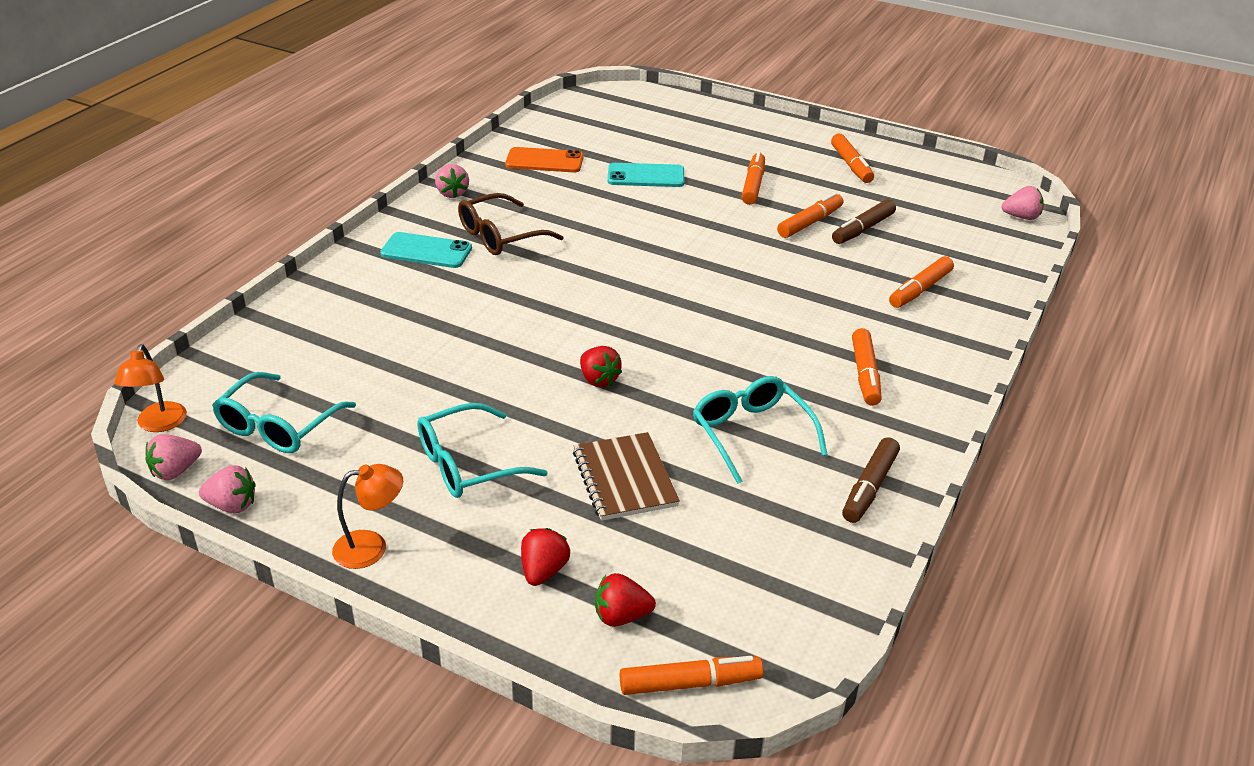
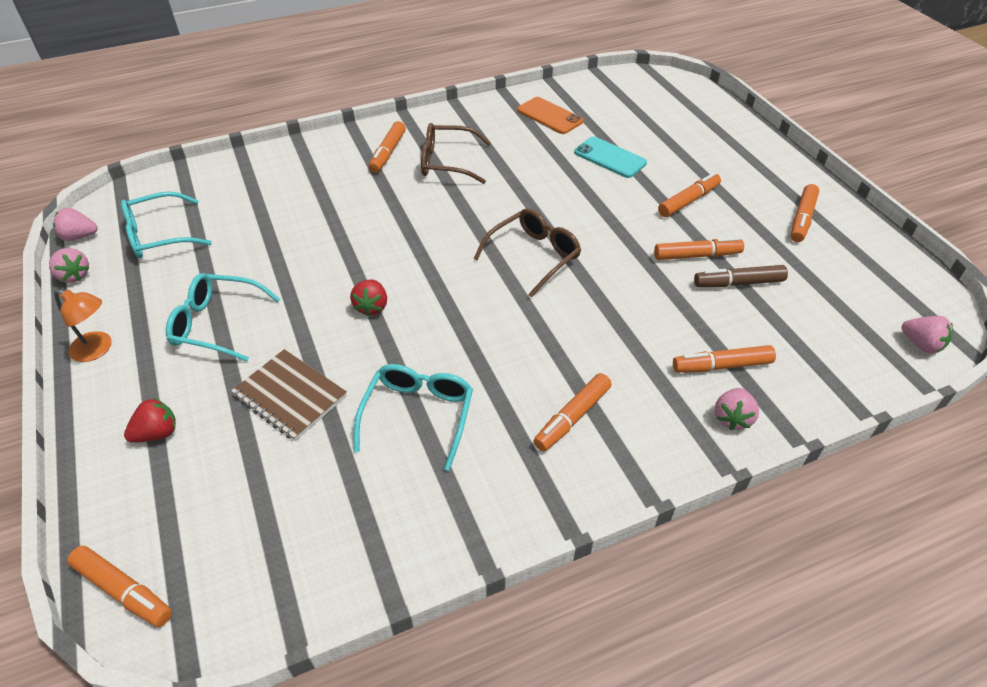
camera: 40 degrees right, 10 degrees up
(159, 424) = (109, 202): orange lamp -> none
(426, 251) = (388, 153): turquoise phone -> orange marker
(452, 193) = (457, 116): pink strawberry -> pink strawberry (732, 418)
(621, 616) = (154, 503): red strawberry -> none
(624, 479) = (290, 396): brown notebook -> brown notebook turned 75 degrees counterclockwise
(685, 278) = (534, 256): none -> brown glasses
(869, 487) = (446, 522): brown marker -> none

